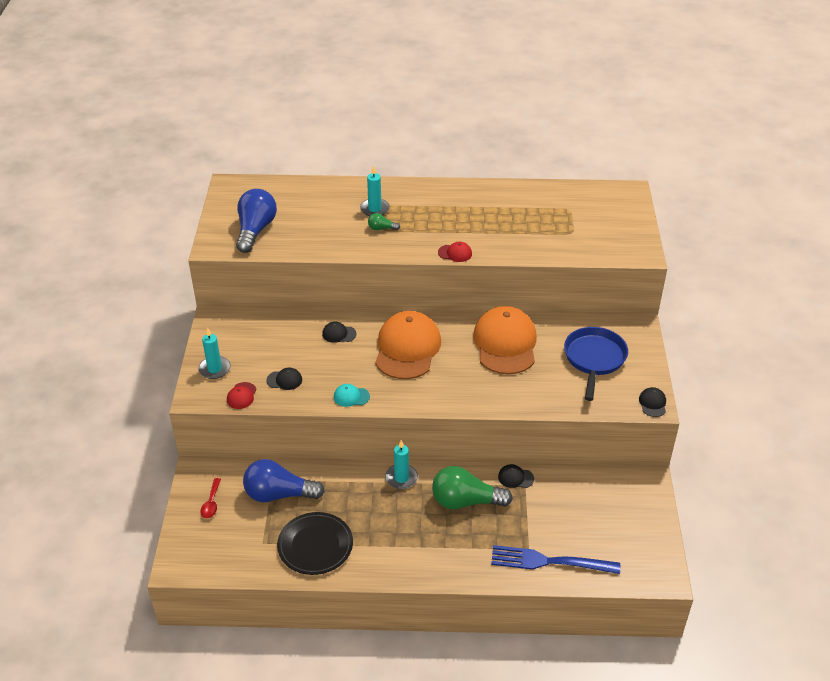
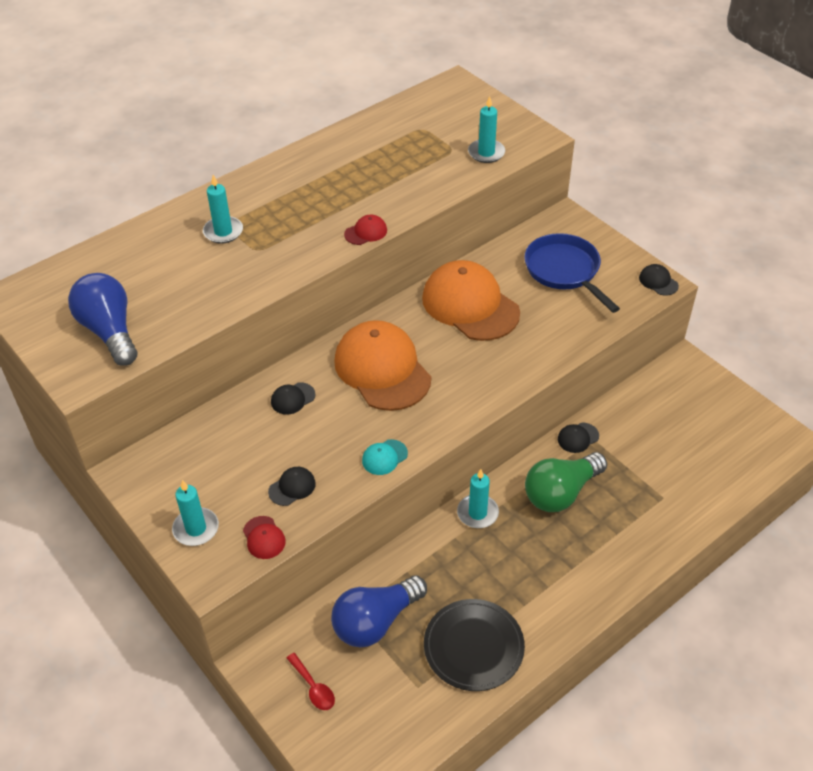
camera: 40 degrees left, 5 degrees up
(381, 228) = (256, 249): green light bulb -> none
(549, 561) = (693, 496): blue fork -> none
(592, 246) = (486, 153): none -> turquoise candle

